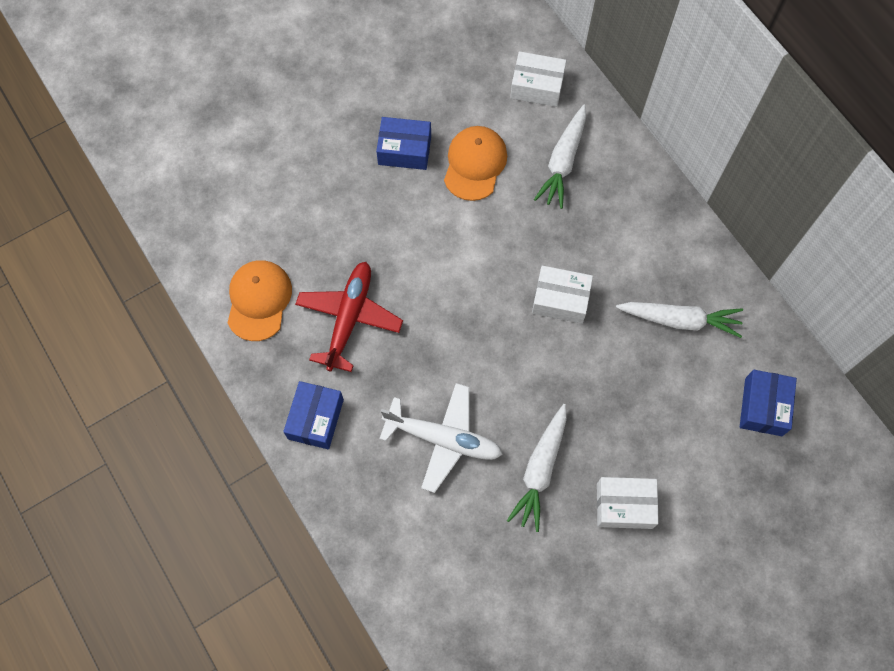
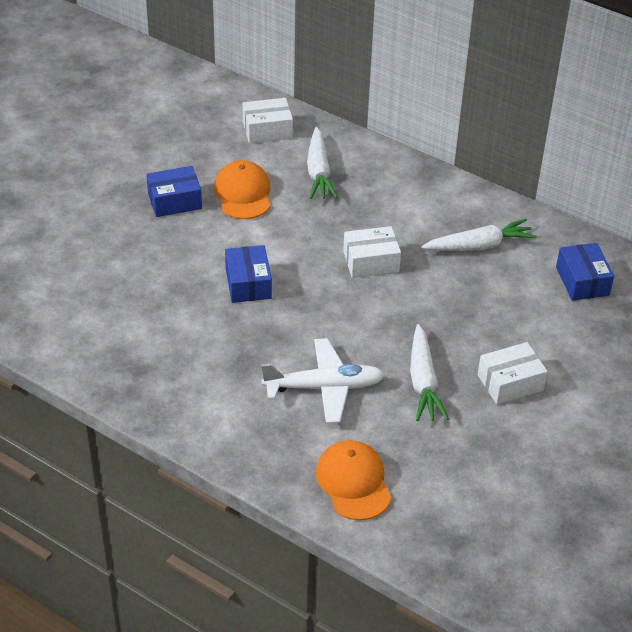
camera: 25 degrees left, 25 degrees down
(259, 300) = (95, 342): orange cap -> orange cap (353, 482)
(316, 419) = (197, 410): blue box -> blue box (248, 283)
(349, 318) = (189, 329): red plane -> none

